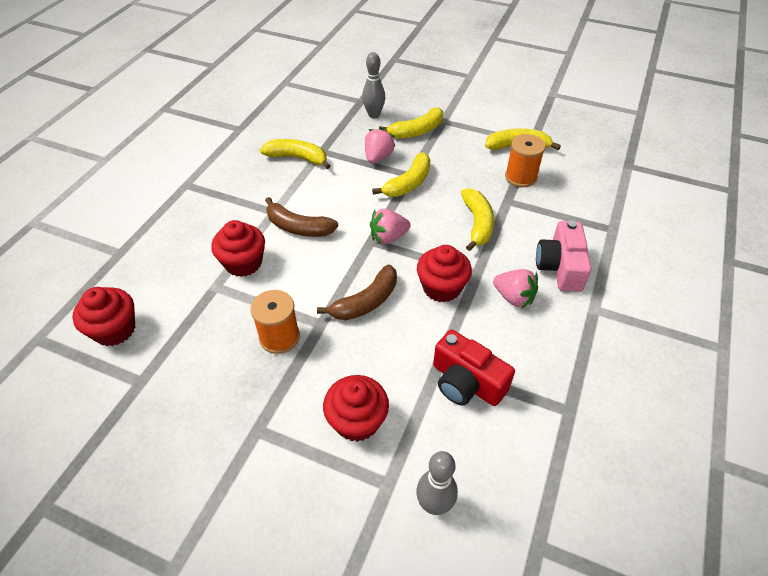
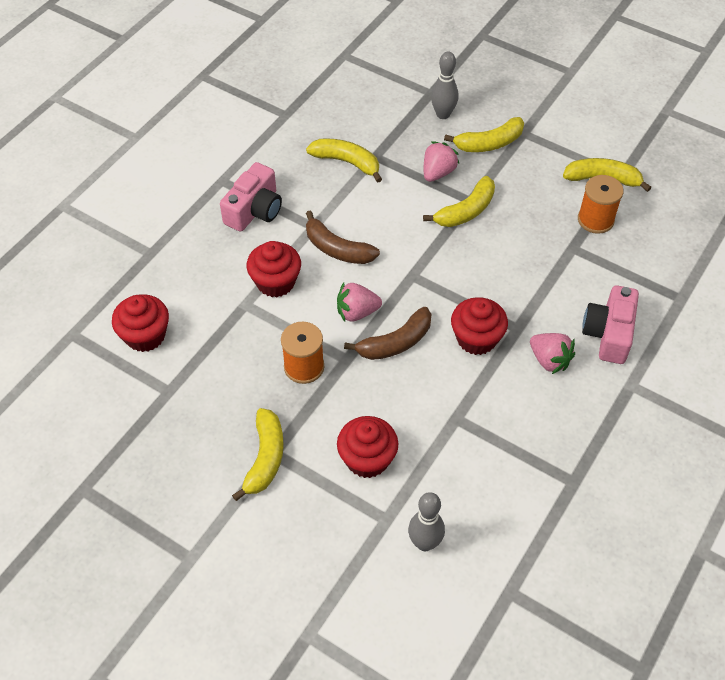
camera: 10 degrees right, 5 degrees up
(218, 205) = (254, 210): none -> pink camera
(388, 237) = (431, 274): pink strawberry -> pink strawberry (357, 312)
(466, 382) = (479, 439): red camera -> none
(477, 224) = (531, 271): yellow banana -> yellow banana (265, 458)

